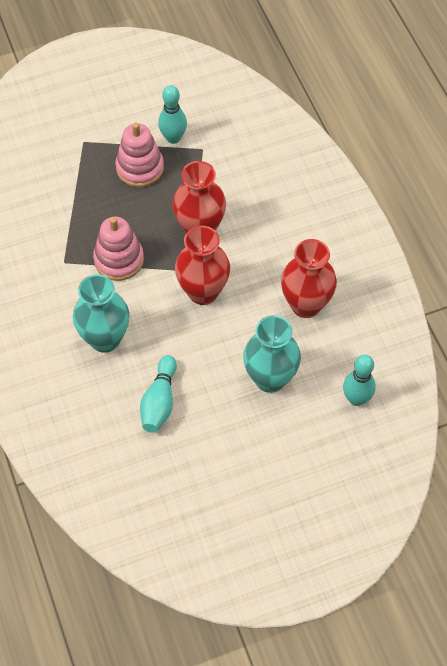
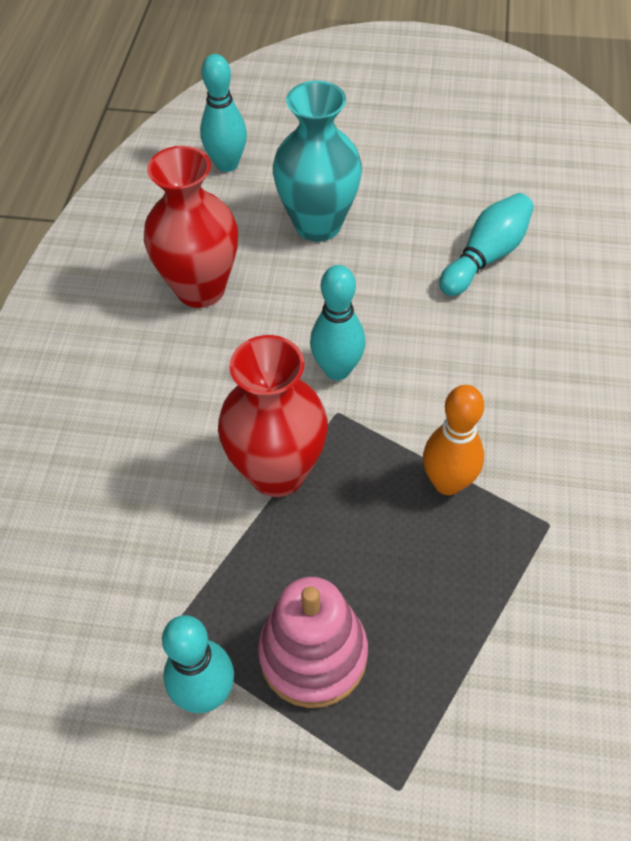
camera: 150 degrees left, 5 degrees down
(105, 339) = (529, 367): turquoise vase -> none
(119, 260) = (447, 482): pink stacking toy -> orange bowling pin
(203, 292) = (337, 370): red vase -> turquoise bowling pin

